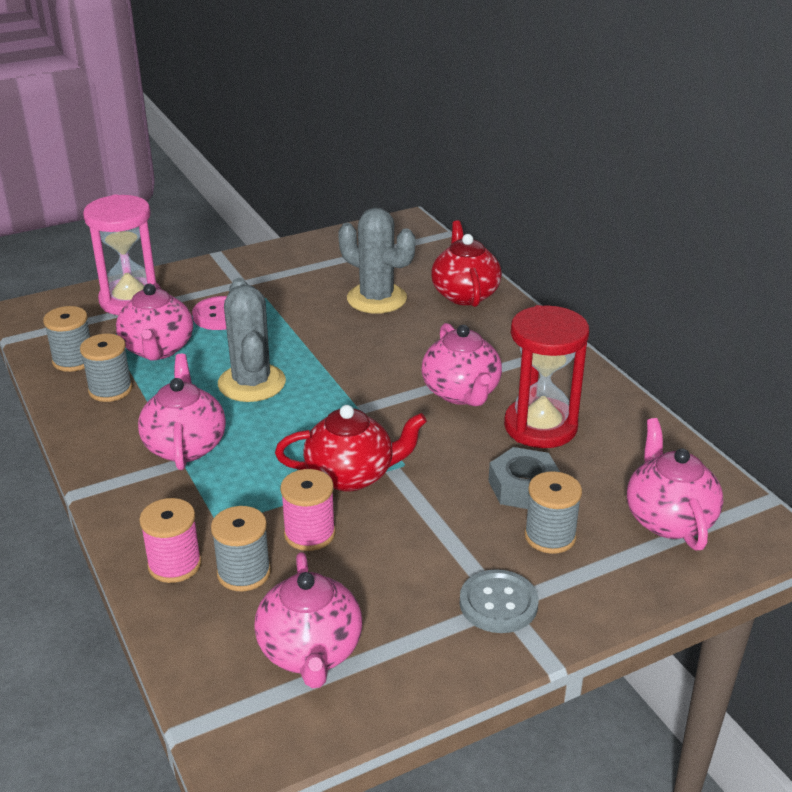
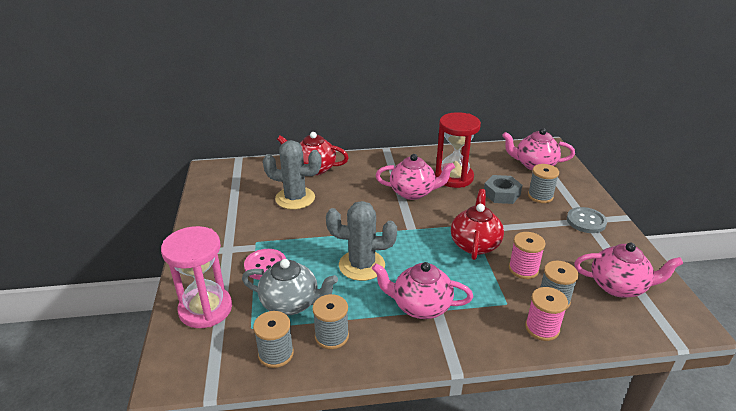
camera: 70 degrees left, 0 degrees up
(158, 349) = (291, 303): pink teapot -> grey teapot
(376, 299) = (295, 198): grey cactus -> grey cactus turned 45 degrees clockwise

